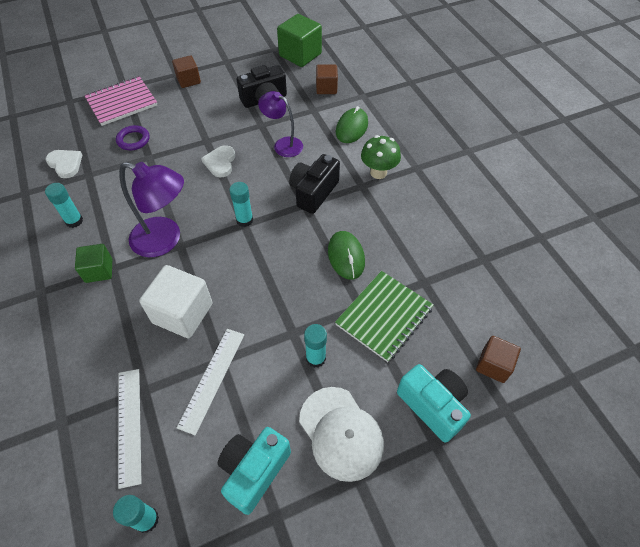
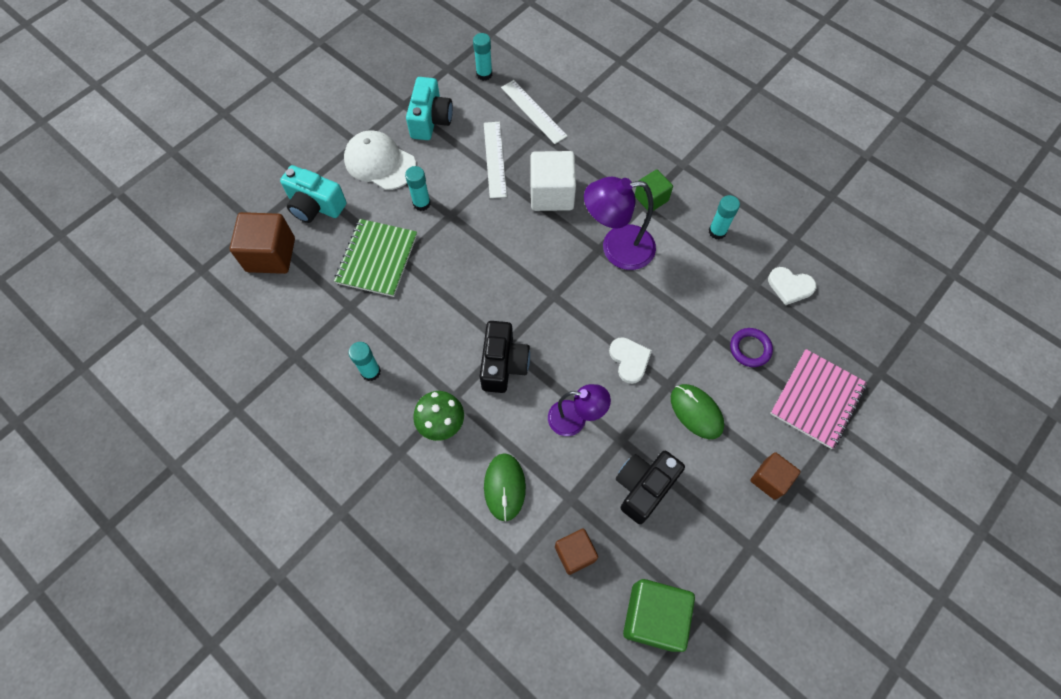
camera: 155 degrees right, 10 degrees up
(244, 220) = (556, 300): turquoise glue stick -> turquoise glue stick (371, 372)
(346, 256) = (435, 302): green mouse -> green mouse (696, 412)
(493, 365) = (271, 255): brown cube -> brown cube, size x1.64

